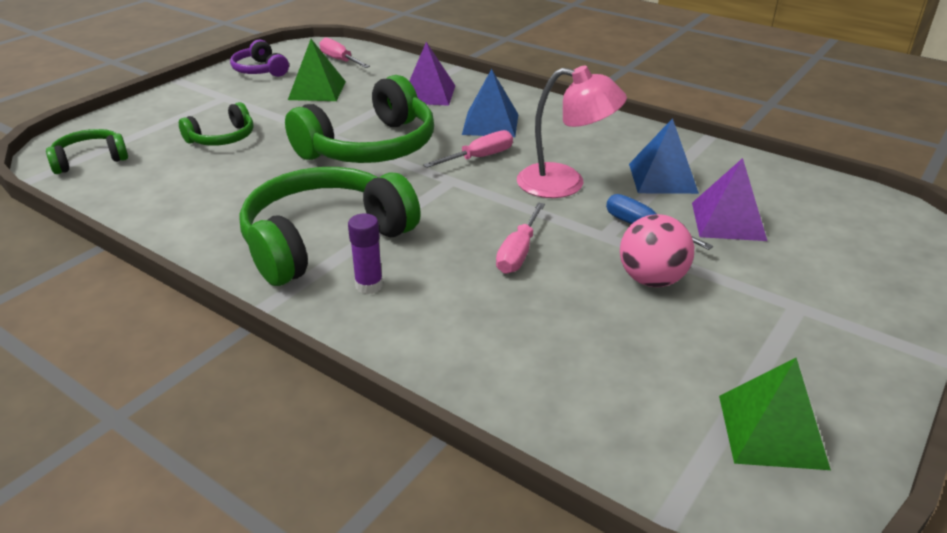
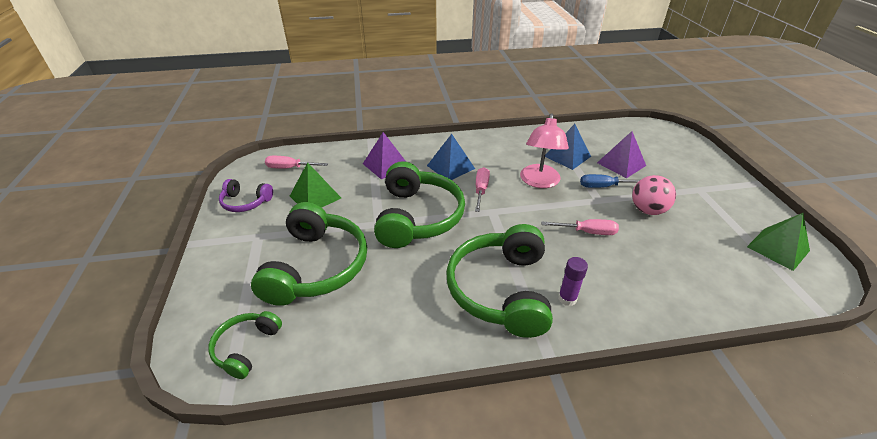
camera: 45 degrees left, 5 degrees up
(222, 138) = (316, 266): green headphones -> green headphones, size x1.96
(518, 252) = (587, 232): pink screwdriver -> pink screwdriver turned 60 degrees counterclockwise
(565, 183) = (539, 182): pink lamp -> pink lamp turned 135 degrees clockwise

